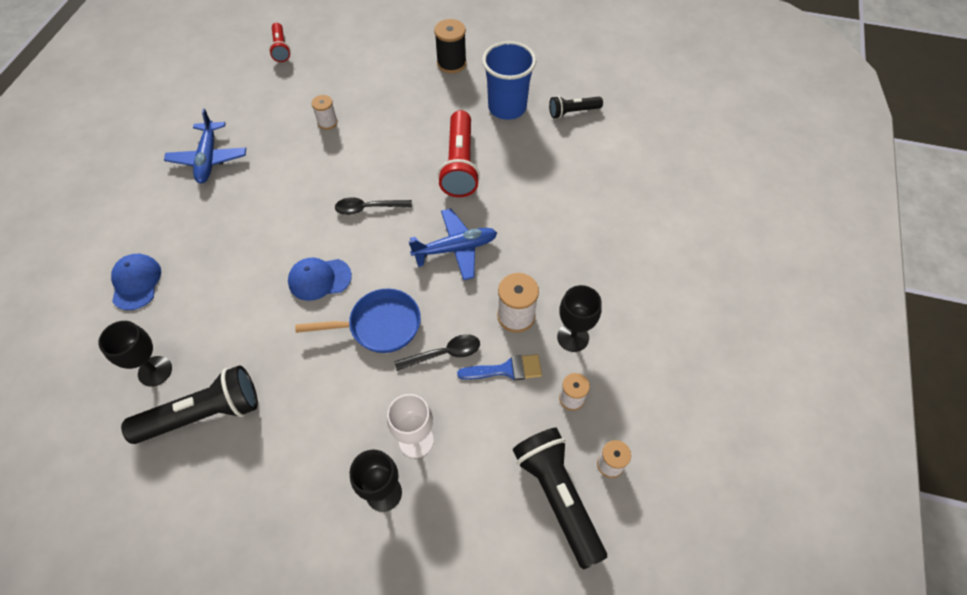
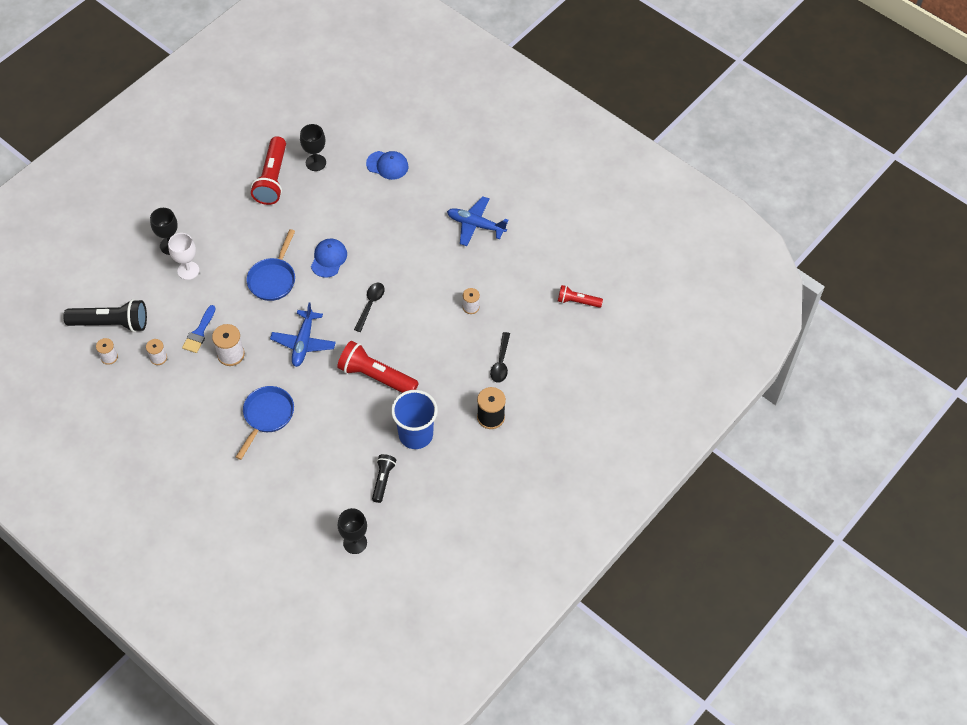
camera: 115 degrees right, 0 degrees up
(203, 414) = (272, 179): black flashlight -> red flashlight
(444, 354) = (231, 305): black spoon -> black spoon (501, 362)
(571, 238) = (267, 416): none -> blue pan
(573, 337) = (195, 378): black goblet -> black goblet (355, 543)

